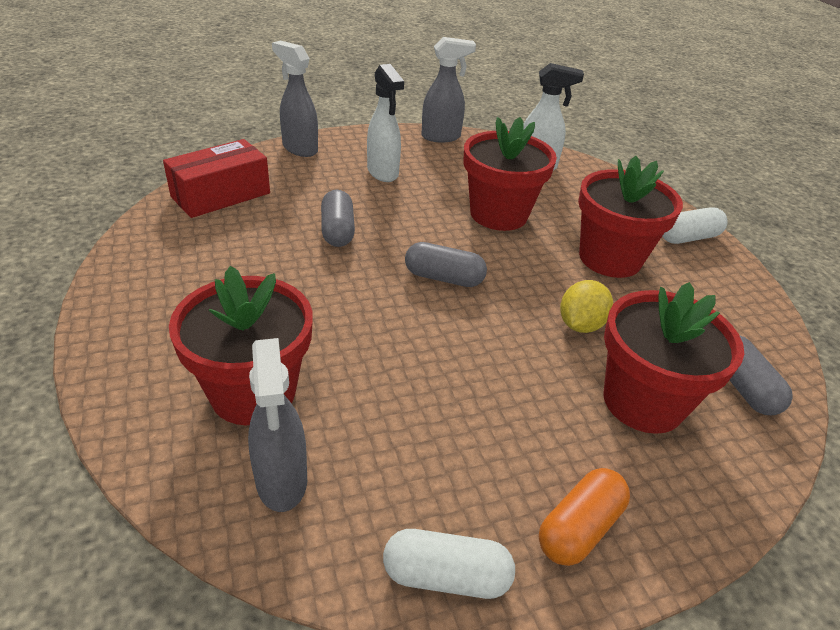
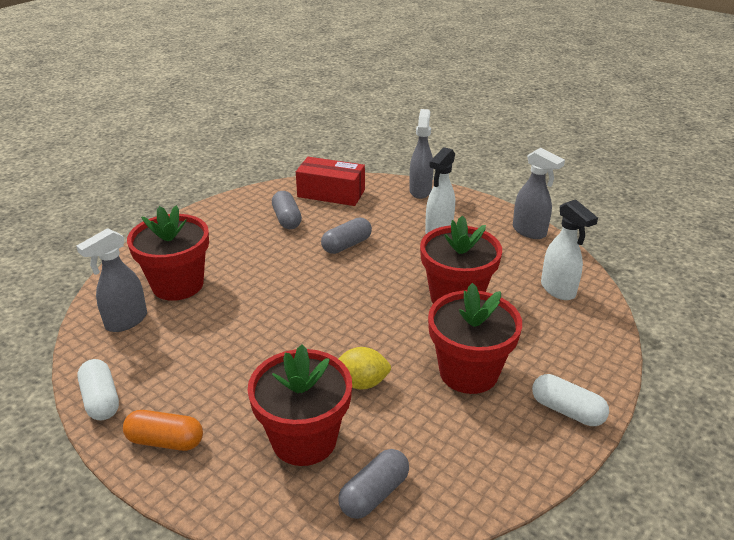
camera: 60 degrees right, 5 degrees down
(444, 278) = (346, 304): grey capsule -> grey capsule (287, 219)

